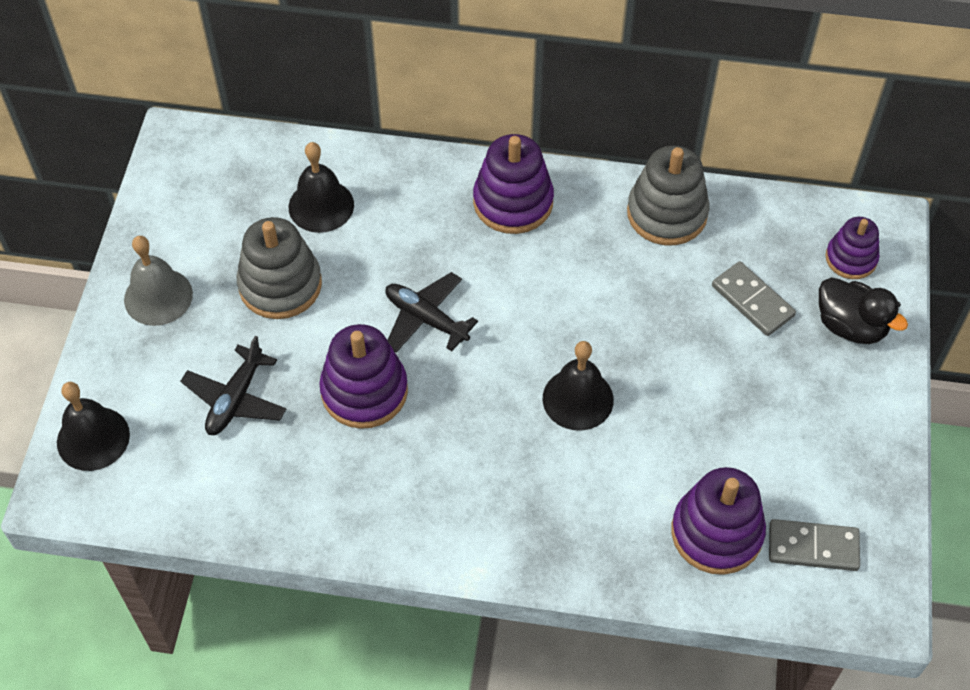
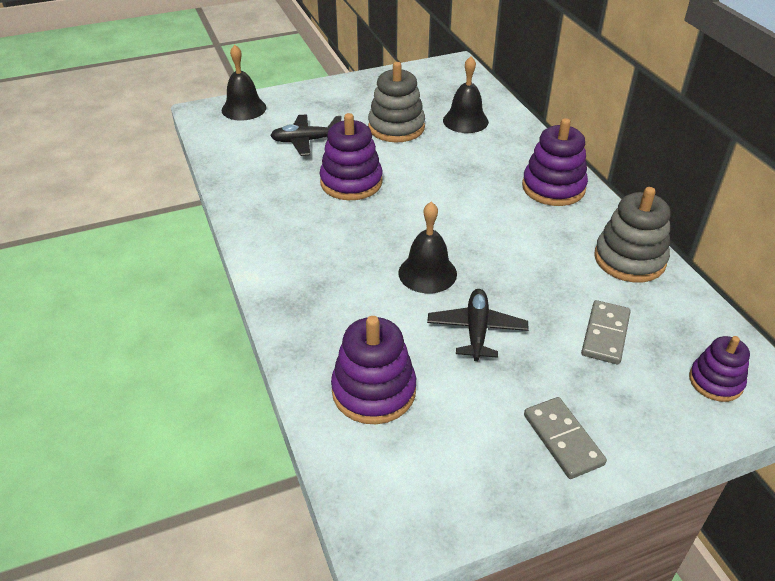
camera: 60 degrees right, 15 degrees down
(158, 296) = (349, 95): grey bell -> none
(426, 319) = (426, 186): black plane -> black plane (476, 330)
(813, 547) = (406, 461): grey domino -> grey domino (562, 439)
(850, 326) = (648, 406): black duck -> none

